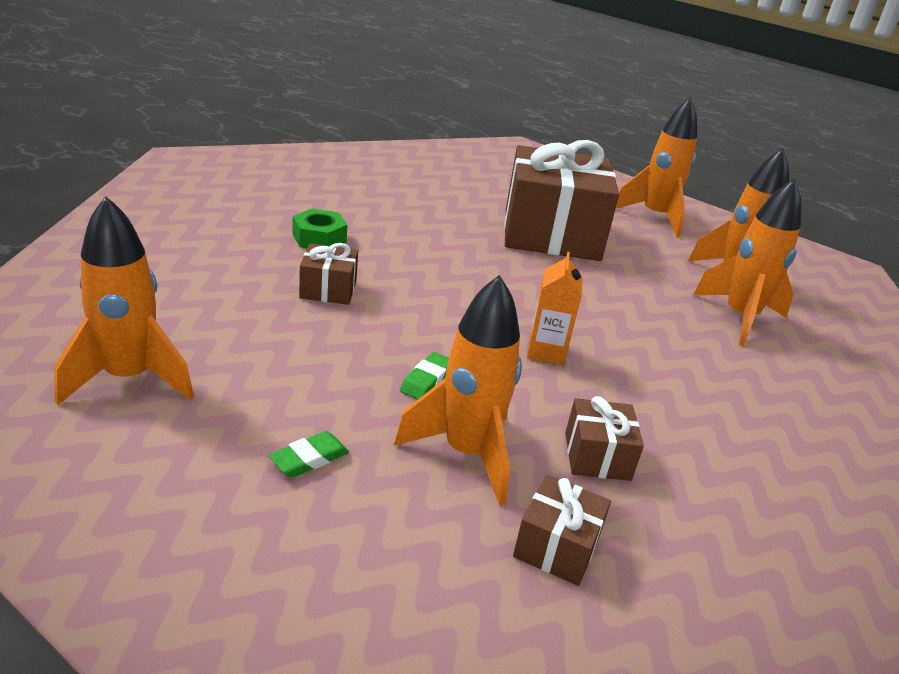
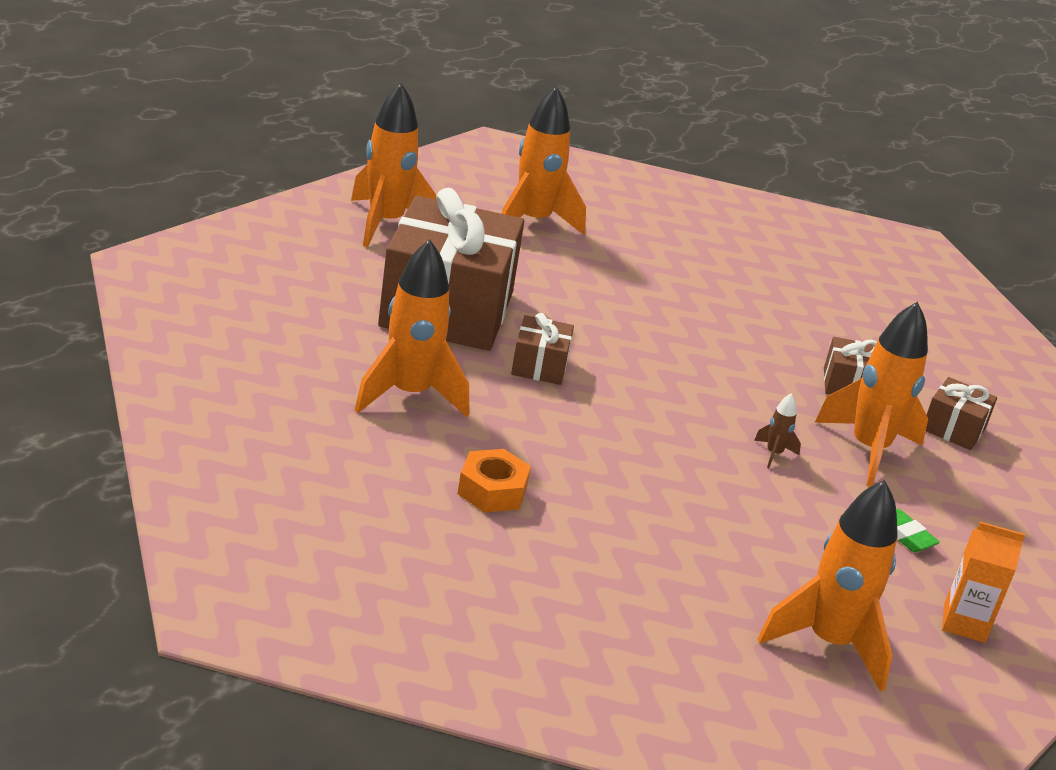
camera: 85 degrees left, 0 degrees up
(319, 238) = (492, 490): green nut -> orange nut
(328, 289) = (621, 496): brown gift -> brown gift (539, 366)
(426, 380) = (773, 454): green eraser -> brown rocket
(546, 351) = (706, 374): orange carton -> orange carton (964, 623)
(739, 318) = (614, 246): orange rocket -> orange rocket (409, 395)

